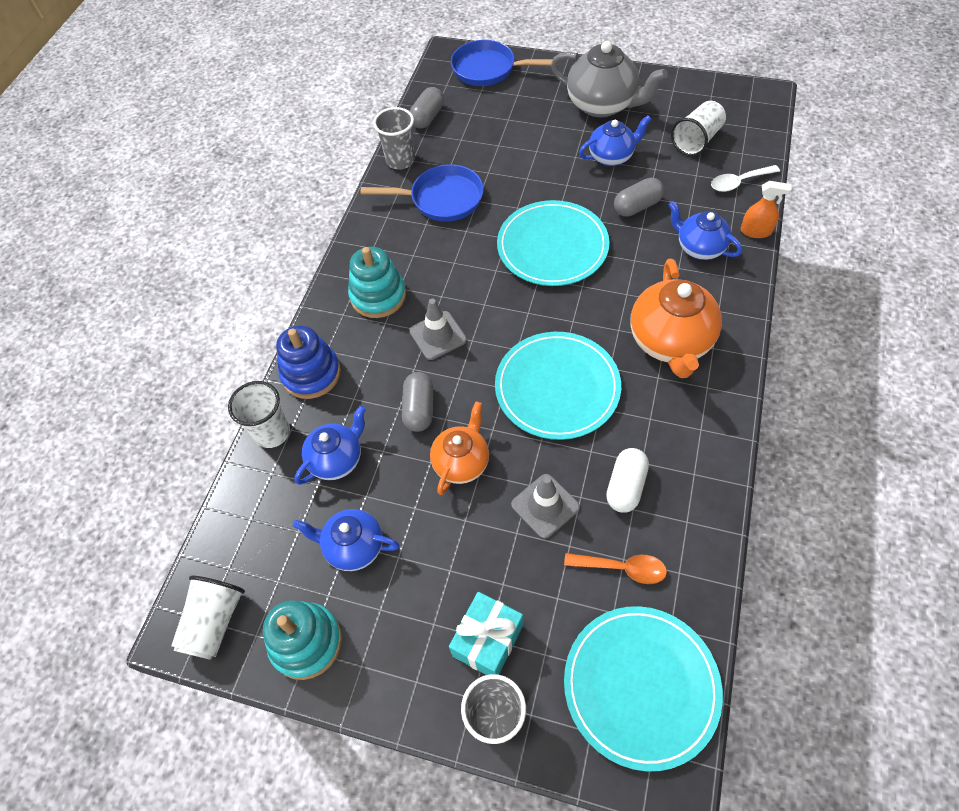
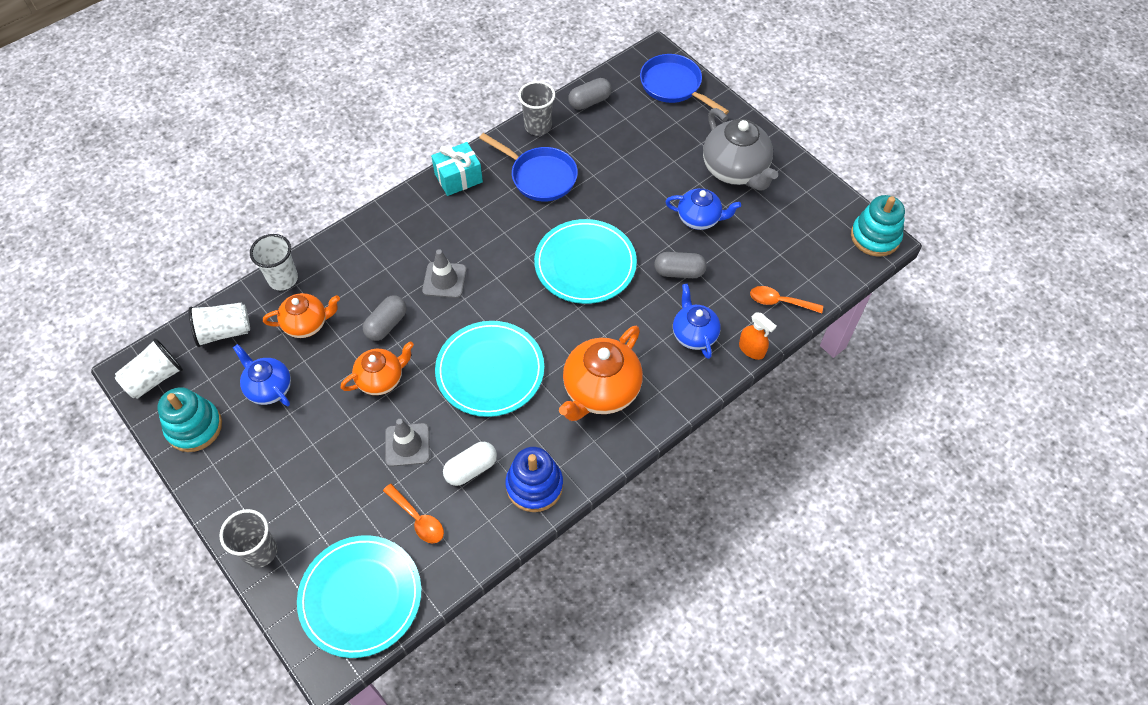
camera: 30 degrees right, 0 degrees up
(311, 374) = (340, 254): blue stacking toy -> blue stacking toy (534, 485)
(337, 459) = (307, 324): blue teapot -> orange teapot
(378, 296) = (430, 225): turquoise stacking toy -> turquoise stacking toy (875, 237)
(488, 640) = (296, 502): turquoise gift -> turquoise gift (458, 178)
(696, 140) = (781, 246): white cup -> white cup (224, 332)
(739, 182) = (780, 302): white spoon -> orange spoon

